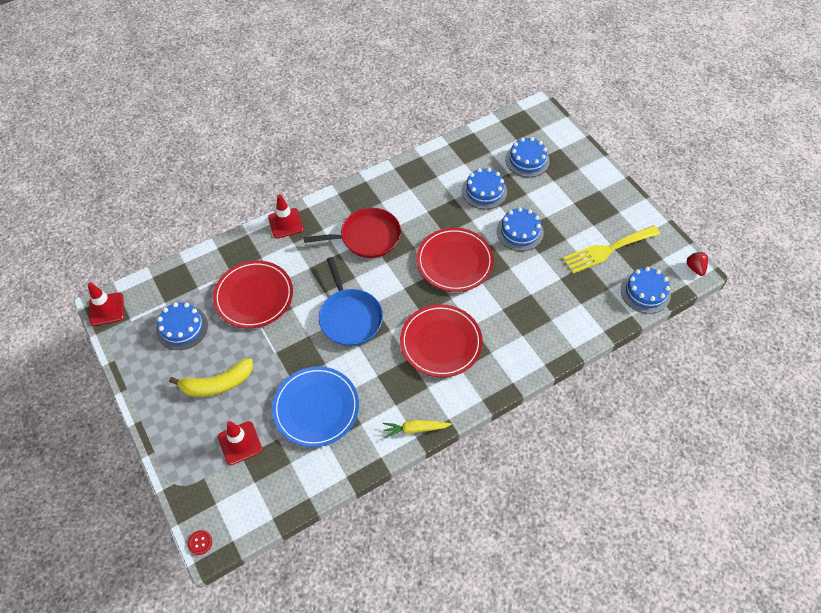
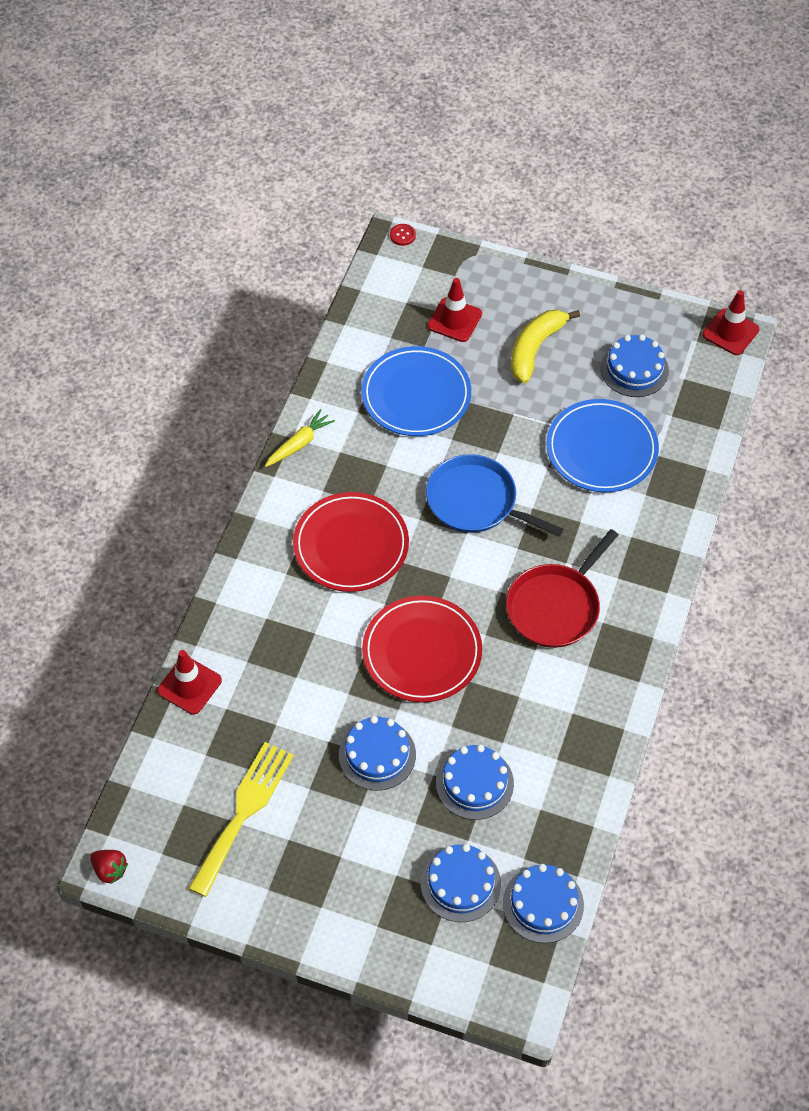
camera: 140 degrees right, 0 degrees up
(254, 296) = (601, 449): red plate -> blue plate
(286, 223) = (667, 552): red traffic cone -> red traffic cone (189, 685)
(645, 292) = (155, 783): blue cake -> blue cake (543, 904)

